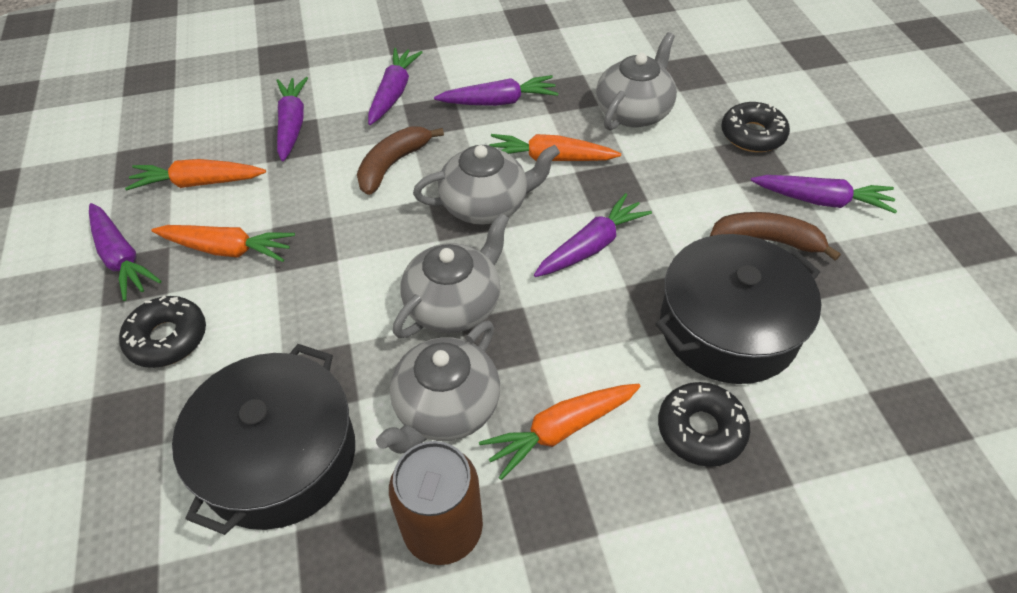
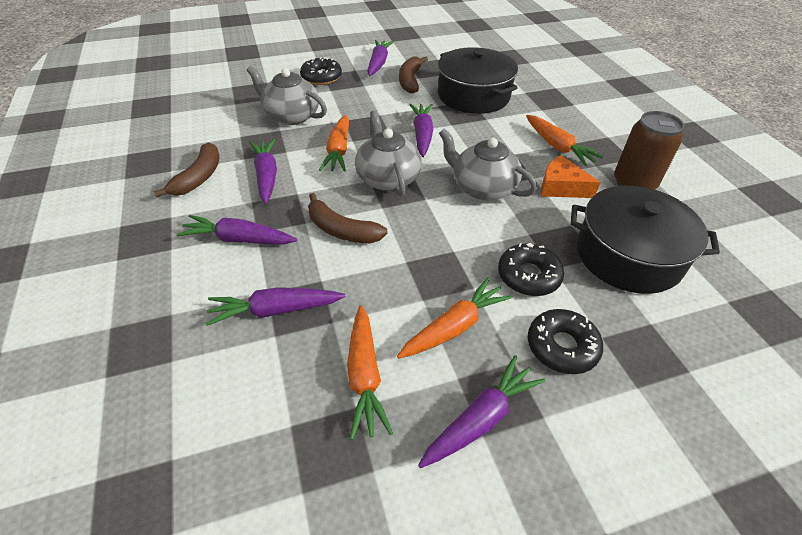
camera: 95 degrees left, 5 degrees down
(227, 249) = (454, 327): orange carrot -> orange carrot turned 45 degrees clockwise
(445, 407) = (561, 187): grey teapot -> orange cheese
(499, 55) = (199, 177): none -> brown banana
(591, 246) = (422, 135): purple carrot -> purple carrot turned 45 degrees clockwise
(701, 429) = (538, 107): black donut -> black donut (528, 276)

